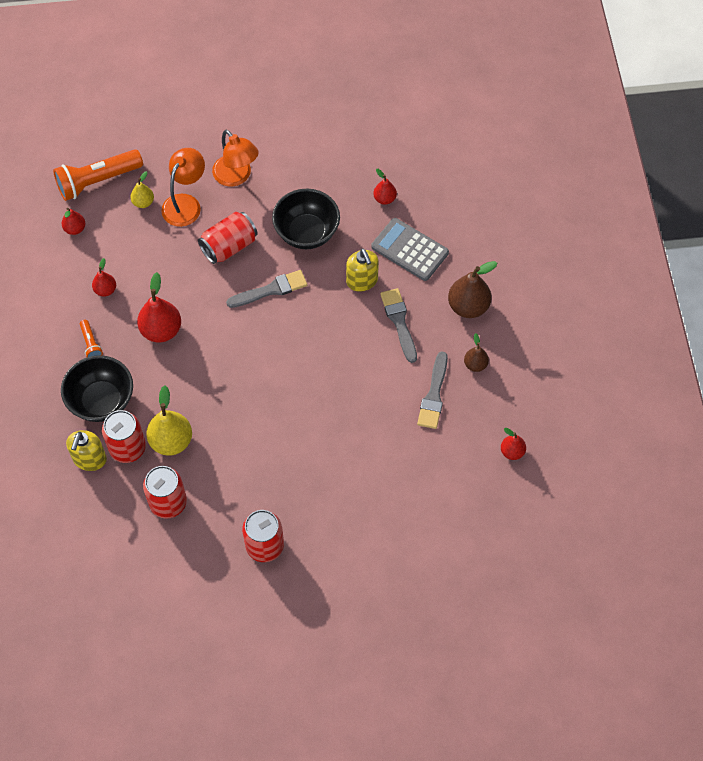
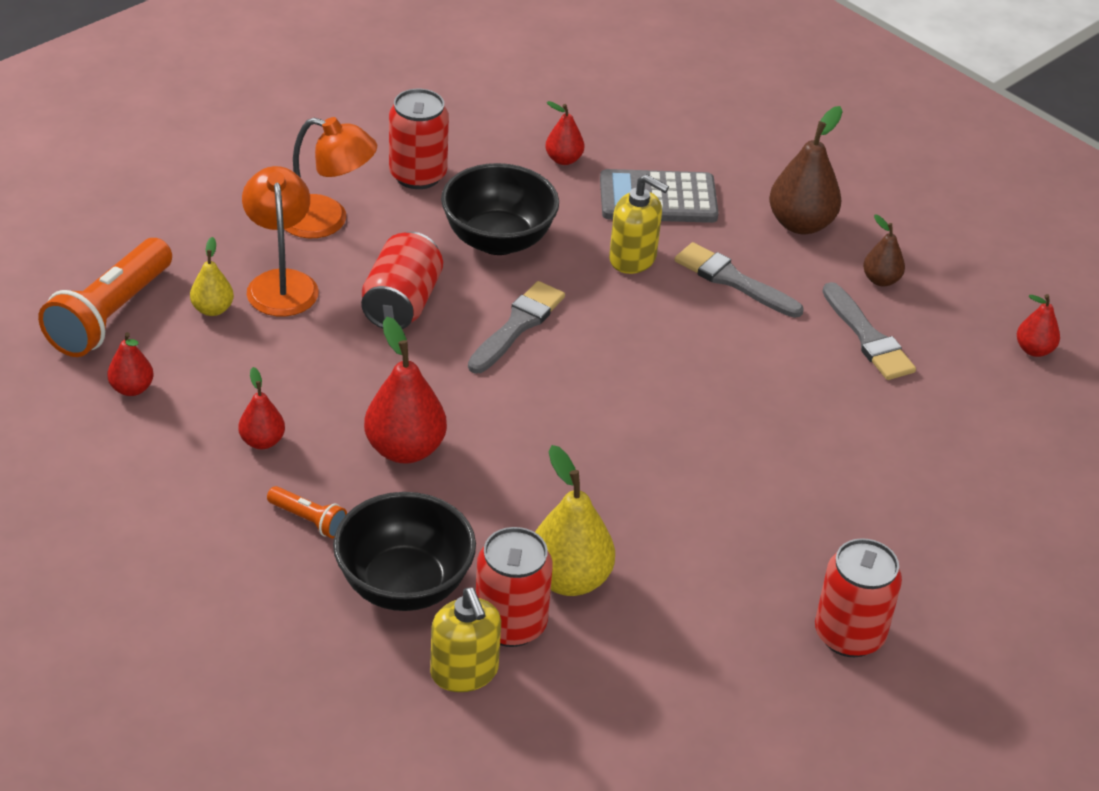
camera: 40 degrees left, 20 degrees down
(168, 503) = (649, 661): red can -> red can (418, 175)

